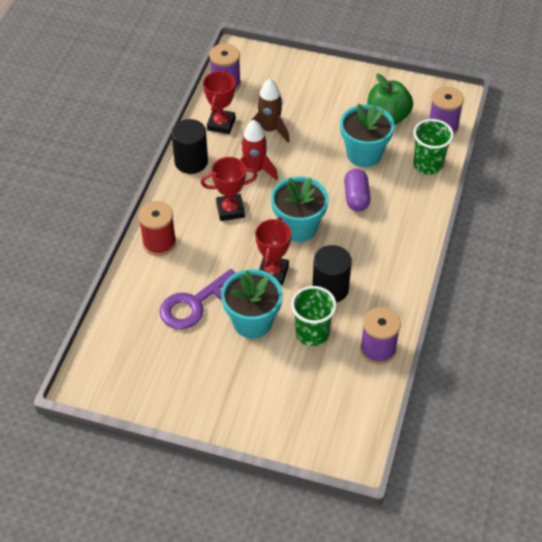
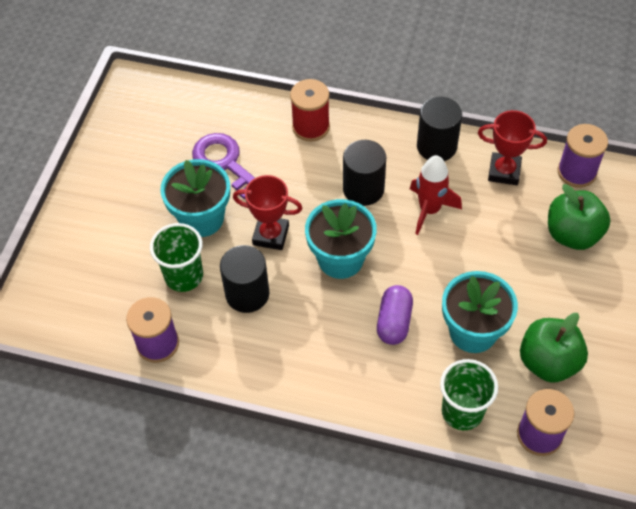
camera: 90 degrees right, 5 degrees up
(230, 210) = (363, 189): red trophy -> black cylinder
(269, 130) = (501, 223): brown rocket -> none
(282, 93) = (572, 234): none -> green apple
(356, 197) = (394, 322): purple capsule -> purple capsule turned 75 degrees counterclockwise

